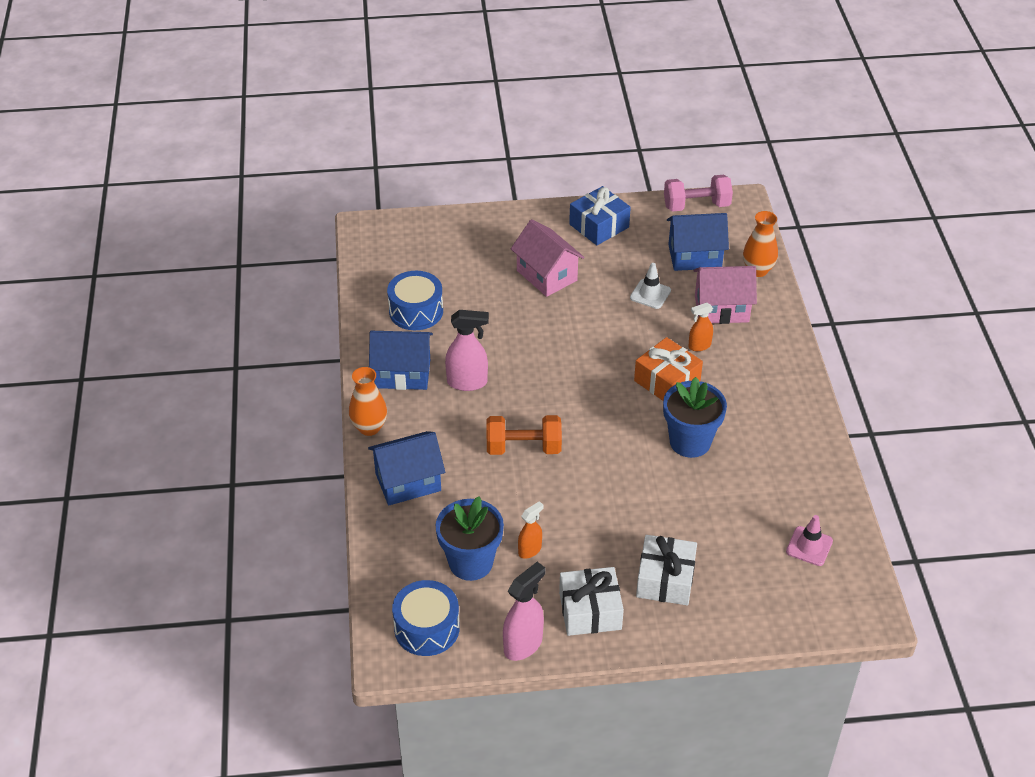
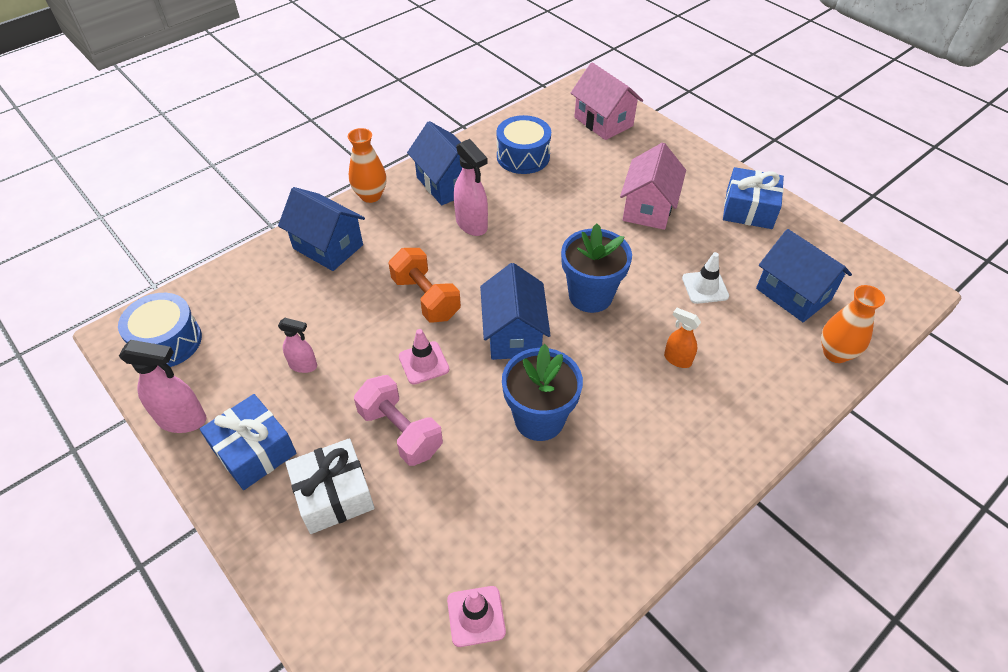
camera: 55 degrees right, 5 degrees up
(470, 562) = (262, 332): blue flower pot -> blue flower pot (590, 296)
(530, 550) = (303, 365): orange spray bottle -> pink spray bottle
(588, 479) = (424, 363): none -> pink traffic cone
(590, 611) = (254, 451): white gift -> blue gift
(604, 416) = (513, 334): none -> blue house
(667, 381) = (604, 358): orange gift -> none
(696, 206) = (862, 261): pink dumbbell -> pink dumbbell (400, 431)
(721, 309) = (747, 351): pink house -> pink house (603, 122)

